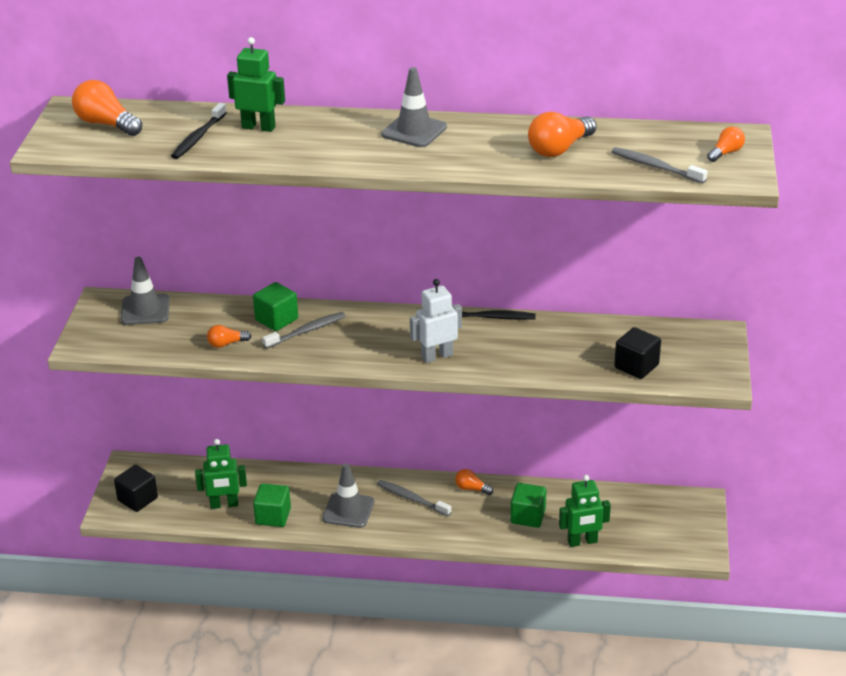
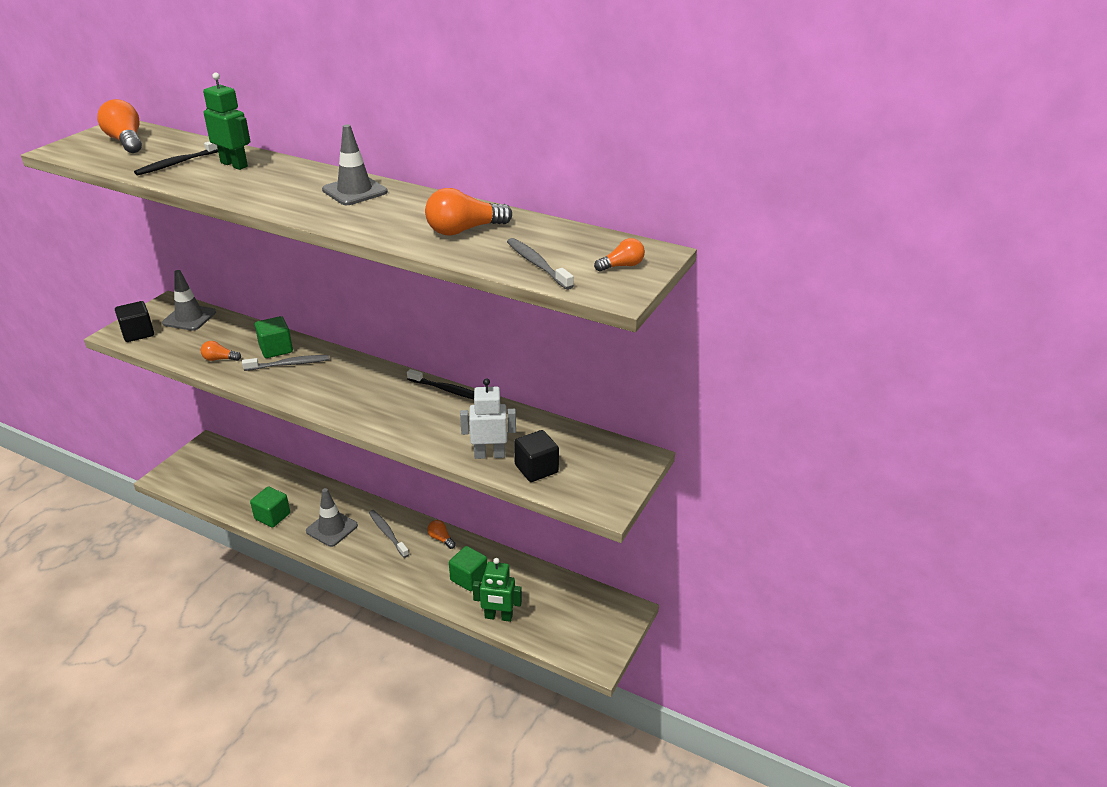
camera: 20 degrees right, 0 degrees up
(137, 499) = (189, 473): black cube -> black cube (138, 333)
(224, 505) = (245, 496): green robot -> none
(437, 356) = (371, 412): white robot -> white robot (489, 454)

